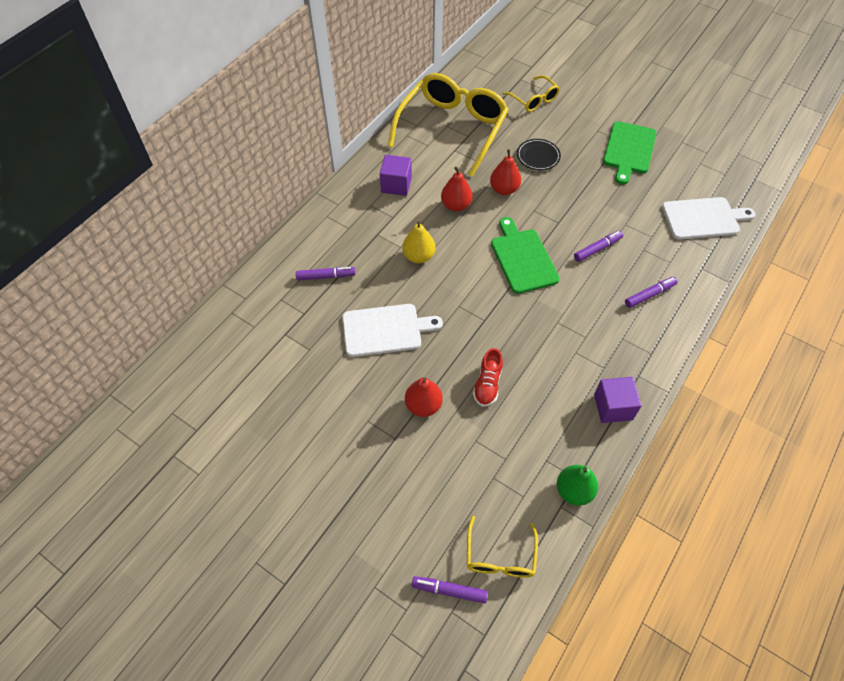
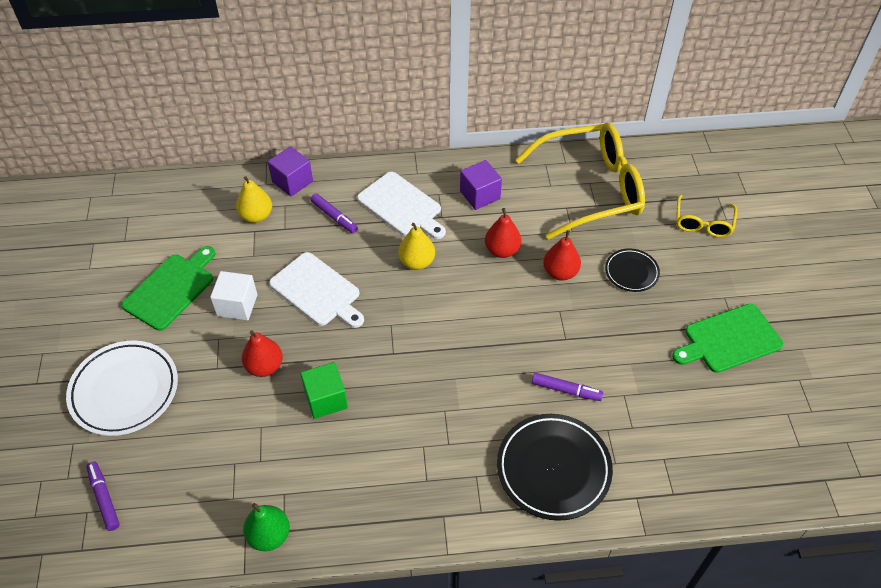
camera: 50 degrees right, 5 degrees down
(271, 323) = (256, 216): none -> yellow pear
(347, 389) = (237, 305): none -> white cube
(357, 517) = (124, 391): none -> white plate
(487, 384) = (326, 399): red shoe -> green cube
(500, 556) = (161, 516): yellow glasses -> none
(523, 258) = (492, 338): green cutting board -> green cutting board (171, 289)
(613, 407) = (387, 515): purple cube -> purple cube (292, 181)
(649, 295) = (553, 469): purple marker -> black plate
(703, 218) = (709, 461): white cutting board -> white cutting board (401, 206)

